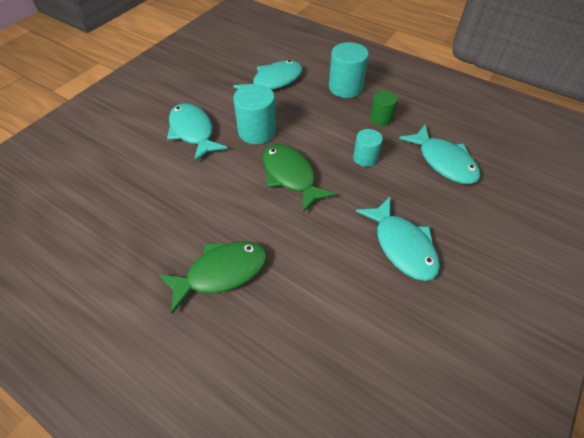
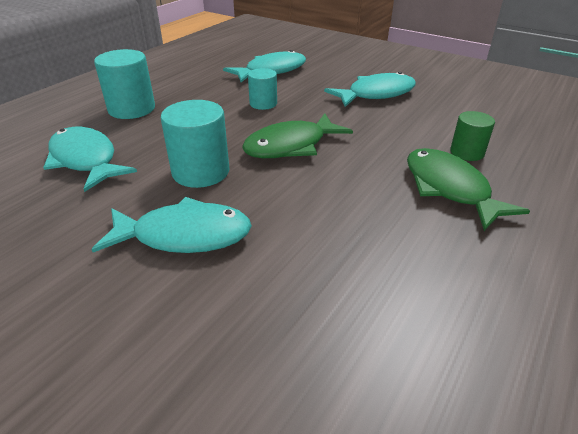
camera: 90 degrees left, 15 degrees down
(193, 132) = (184, 235): turquoise fish -> turquoise fish turned 150 degrees counterclockwise
(381, 119) = (200, 93): green cylinder -> green cylinder (467, 152)

